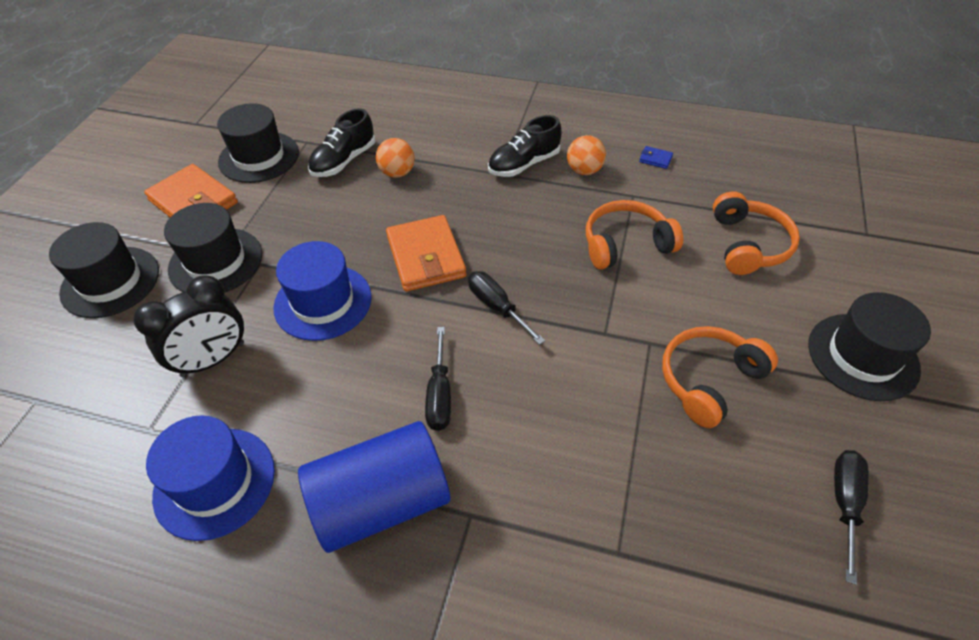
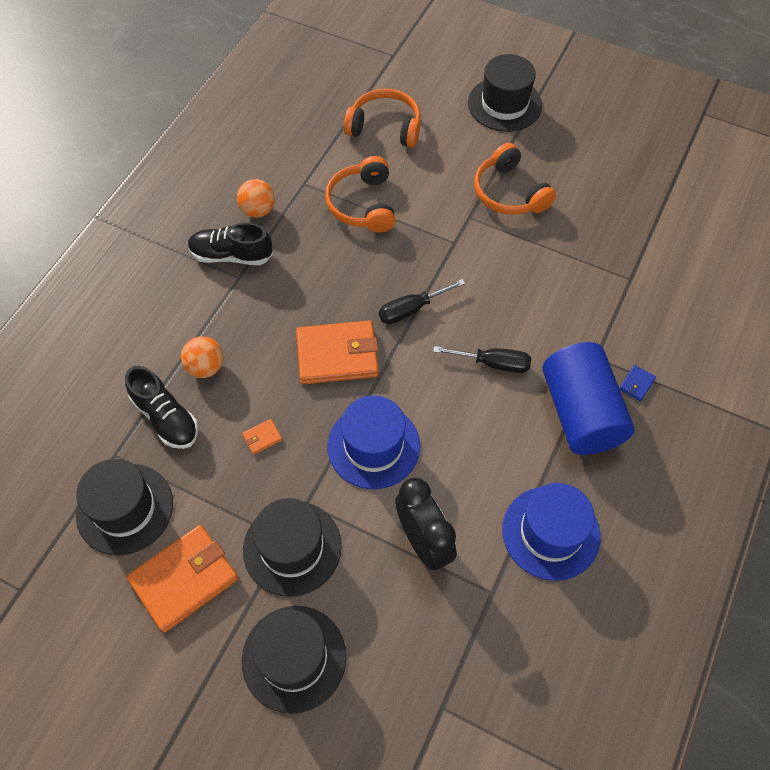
camera: 80 degrees left, 10 degrees up
(328, 221) = (262, 437): none -> orange wallet
(524, 164) = (231, 255): black shoe -> black shoe turned 120 degrees clockwise
(655, 159) = (261, 154): blue wallet -> blue wallet (636, 384)
(844, 504) = (609, 156): black screwdriver -> none

